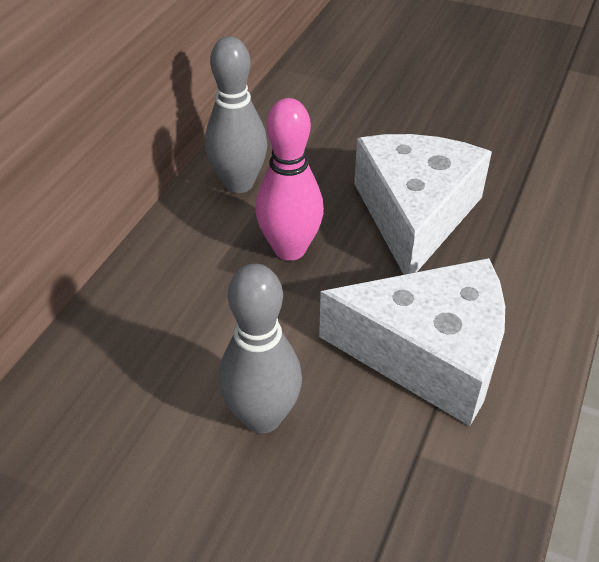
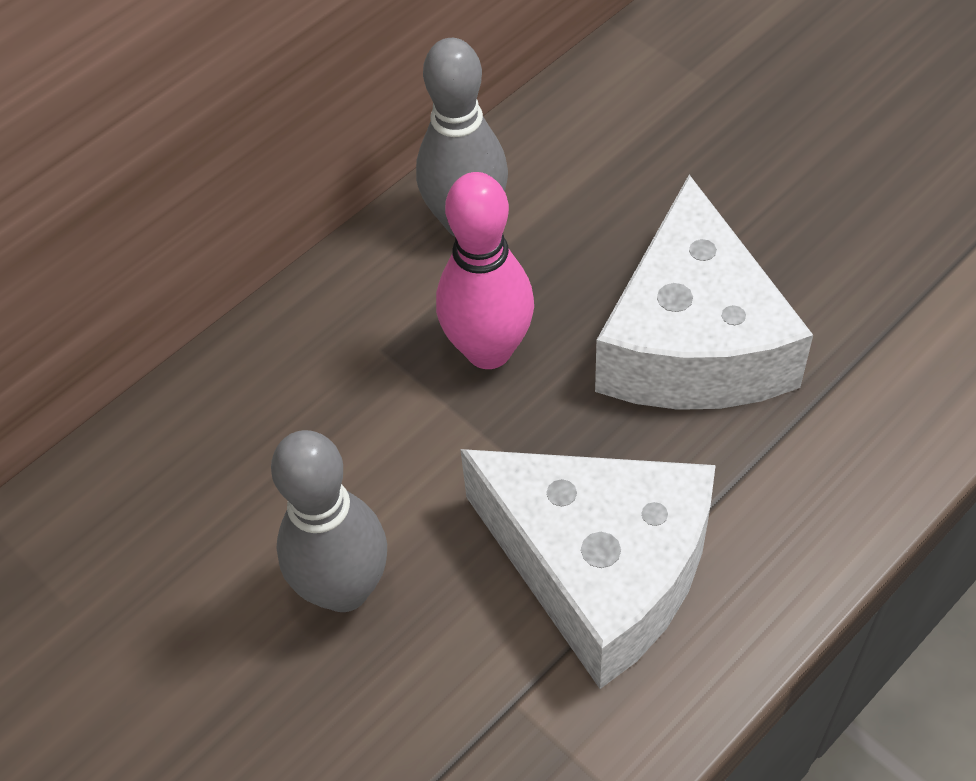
camera: 25 degrees right, 10 degrees up
(415, 214) = (692, 342): white cheese -> white cheese turned 150 degrees clockwise

